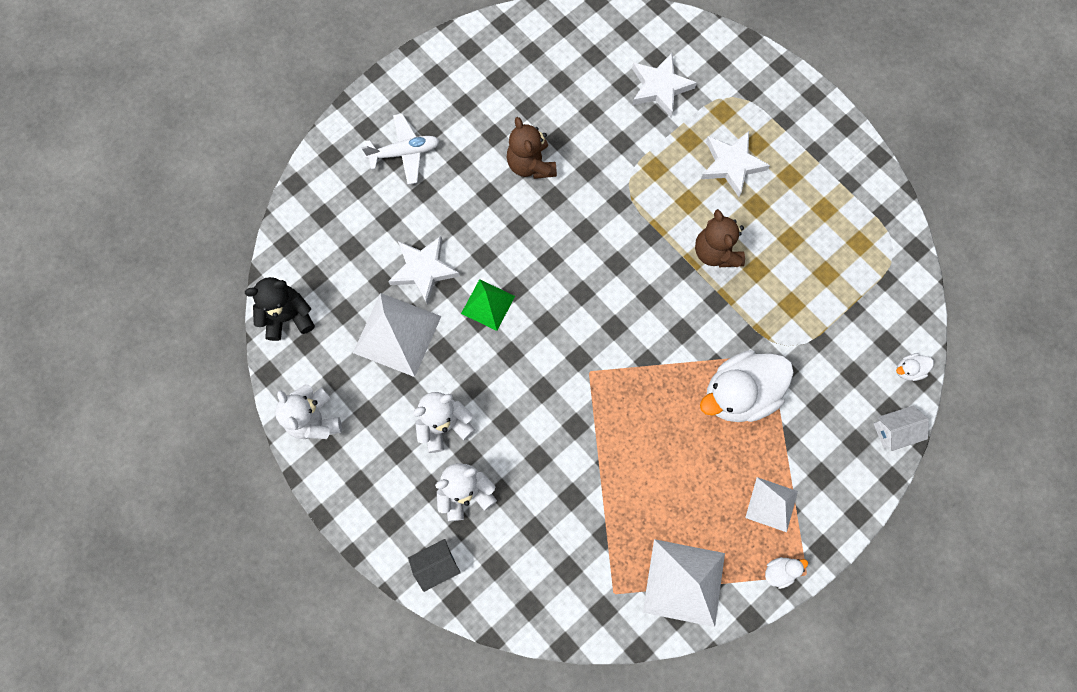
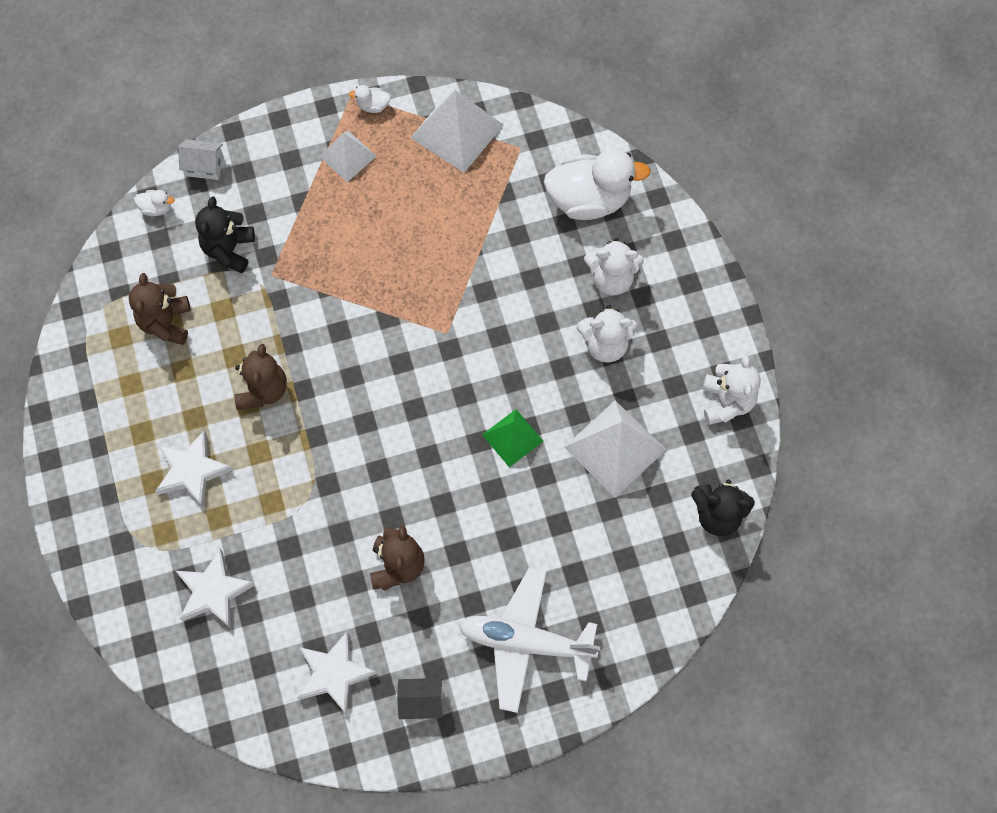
camera: 155 degrees left, 5 degrees down
(404, 152) = (526, 642): white plane -> white plane, size x1.57
(423, 270) = (561, 501): white star -> white star (334, 674)
(436, 565) = (663, 232): black house -> black house (421, 701)
(739, 393) = (320, 254): white duck -> white duck (589, 199)
(820, 361) = (229, 249): none -> black teddy bear
(830, 272) = (166, 323): none -> brown teddy bear

